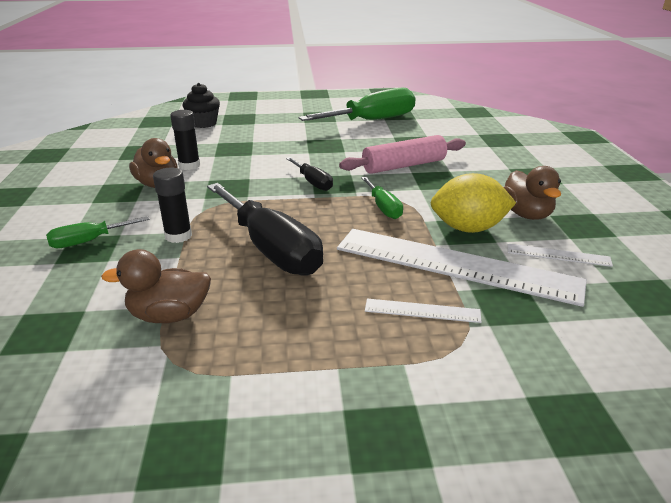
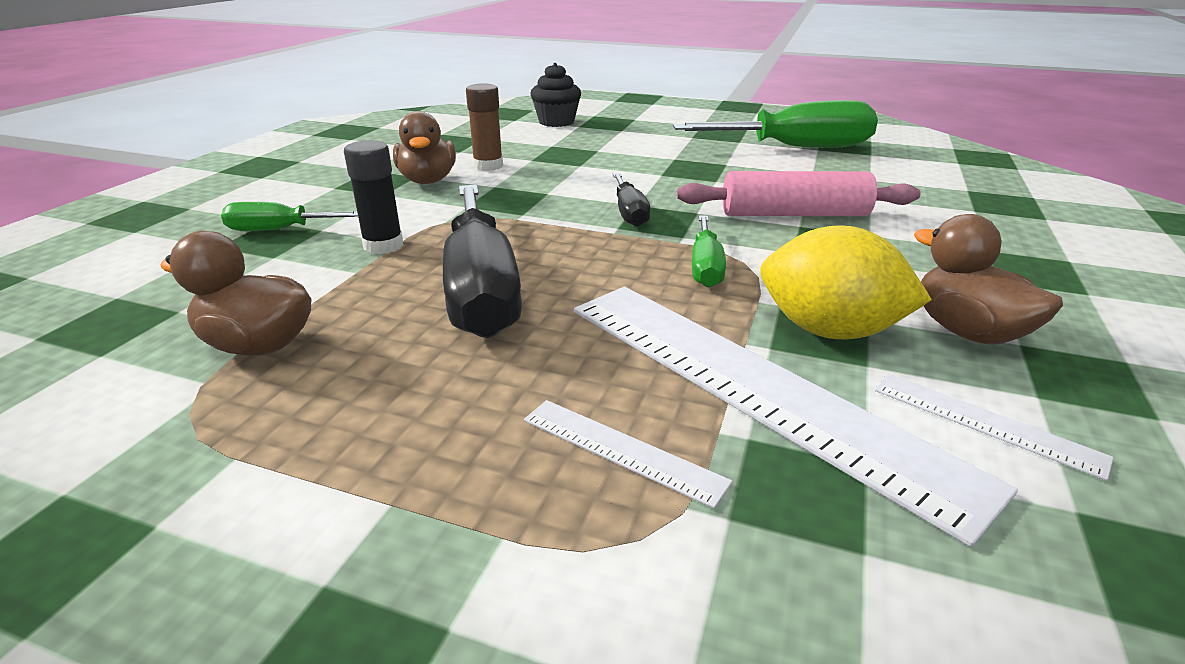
camera: 25 degrees right, 0 degrees up
(189, 165) = (488, 166): black glue stick -> brown glue stick
(526, 214) = (967, 332): brown duck -> brown duck turned 135 degrees clockwise

